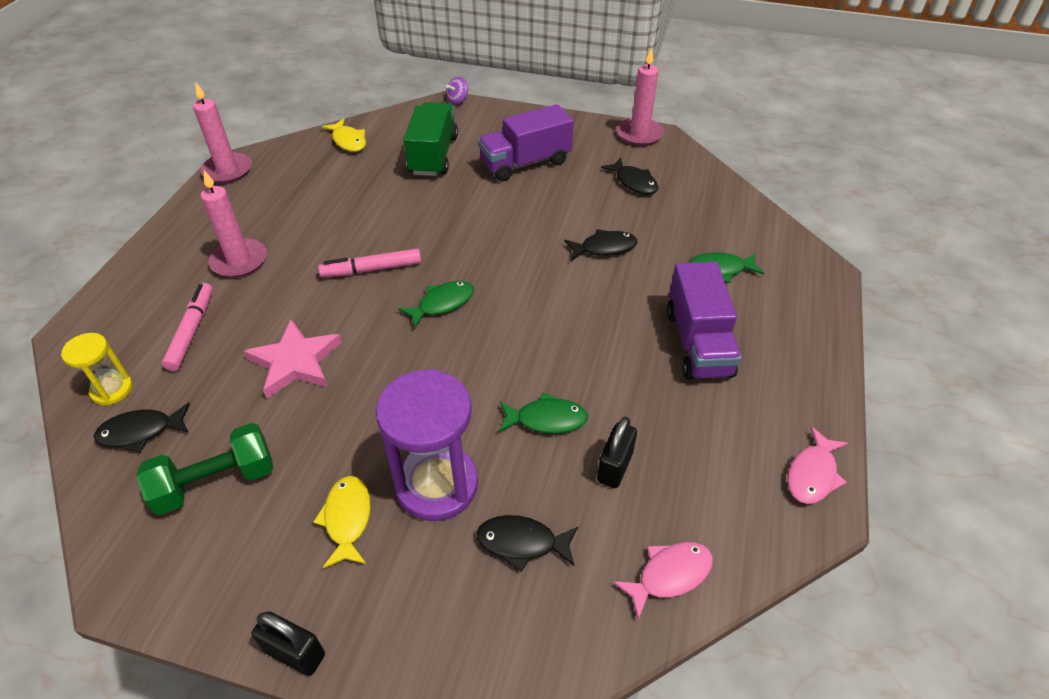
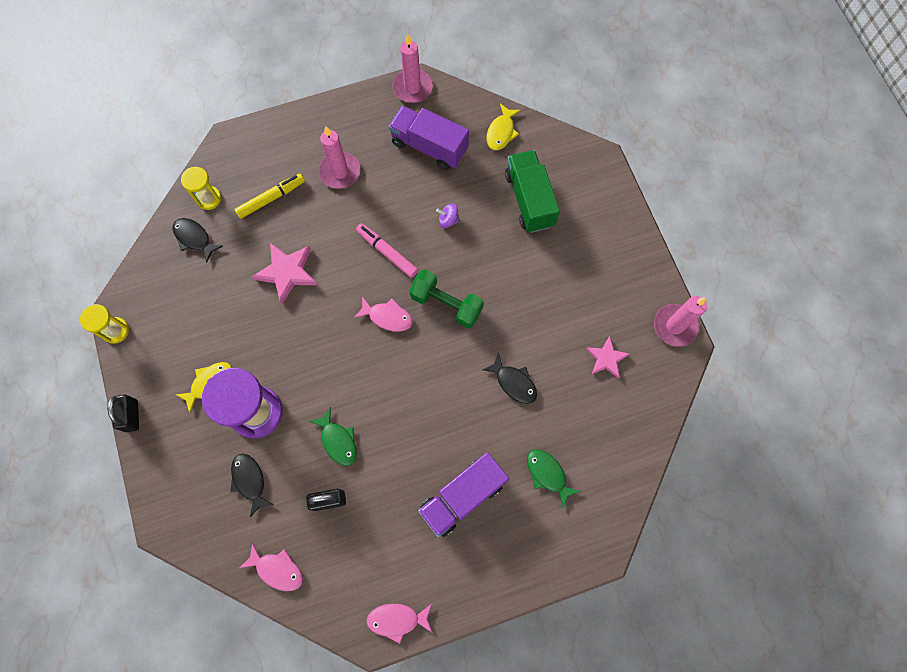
camera: 55 degrees right, 25 degrees up
(148, 603) = (115, 330): none -> yellow hourglass
(192, 331) = (271, 198): pink marker -> yellow marker
(216, 482) = (190, 302): green dumbbell -> green dumbbell (446, 304)
(433, 155) = (529, 200): green truck -> green truck turned 75 degrees counterclockwise
(442, 304) = (387, 317): green fish -> pink fish
(457, 100) = (611, 164): purple spinning top -> purple spinning top (448, 220)
(525, 163) = (569, 268): purple truck -> purple truck (429, 147)
(634, 182) = (606, 358): black fish -> pink star

